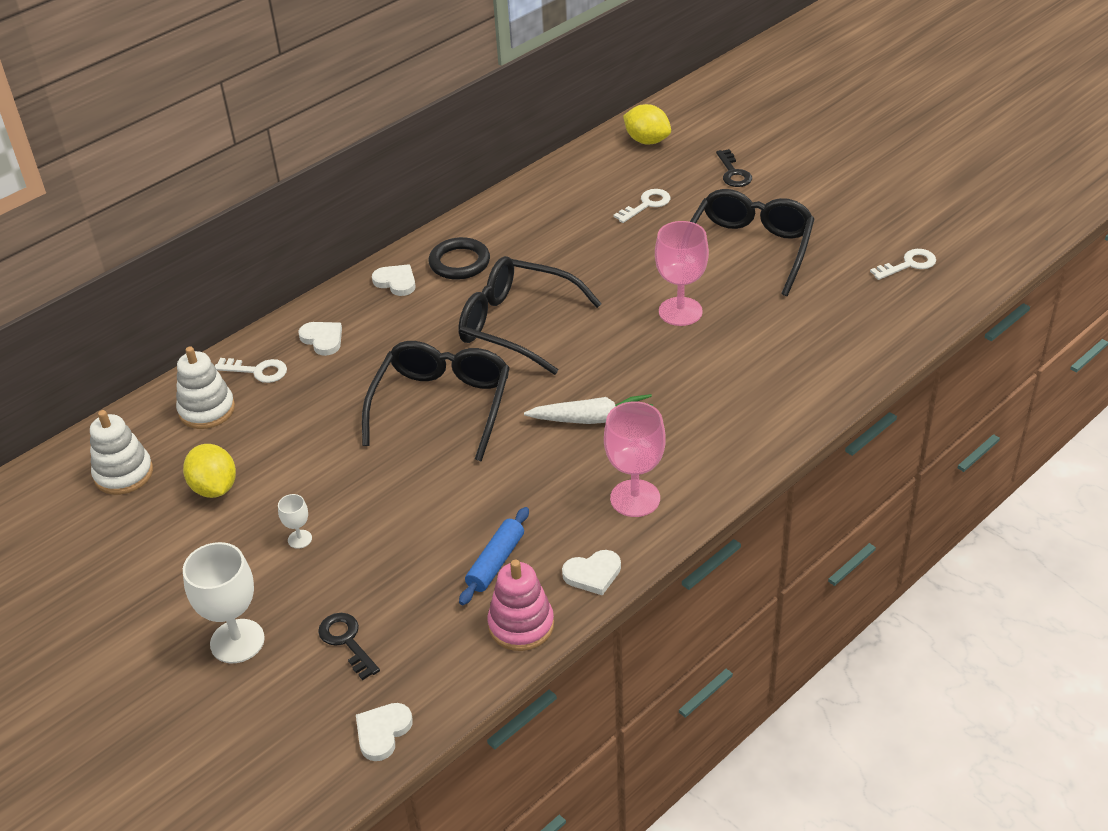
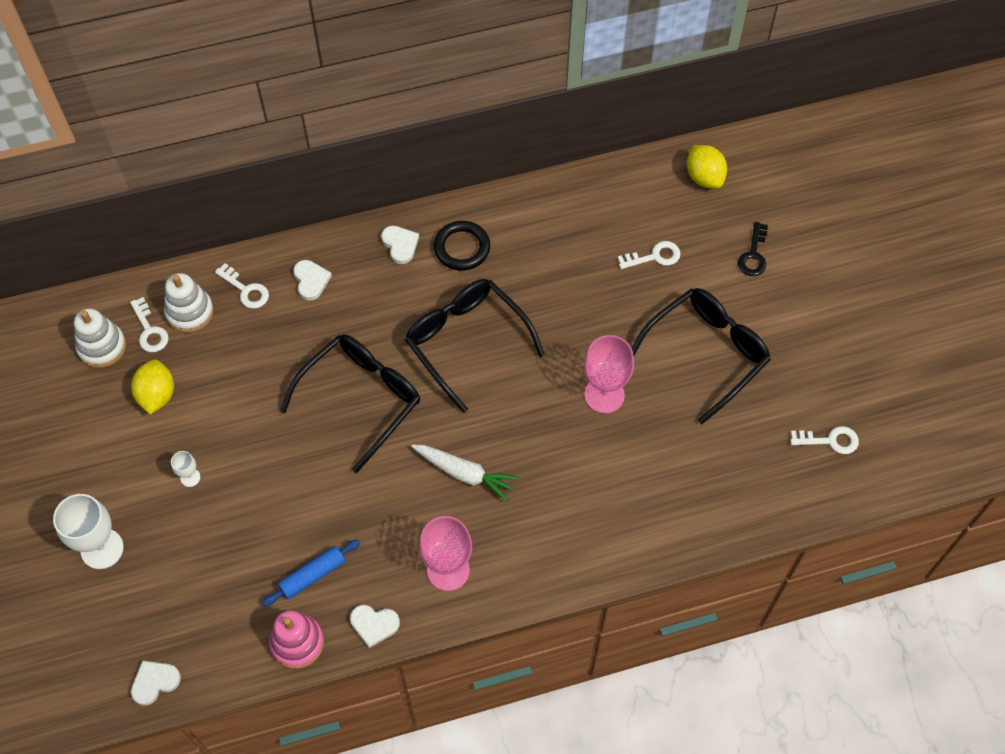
camera: 25 degrees right, 20 degrees up
(171, 441) = (150, 331): none -> white key
(346, 641) = (173, 590): black key -> none

